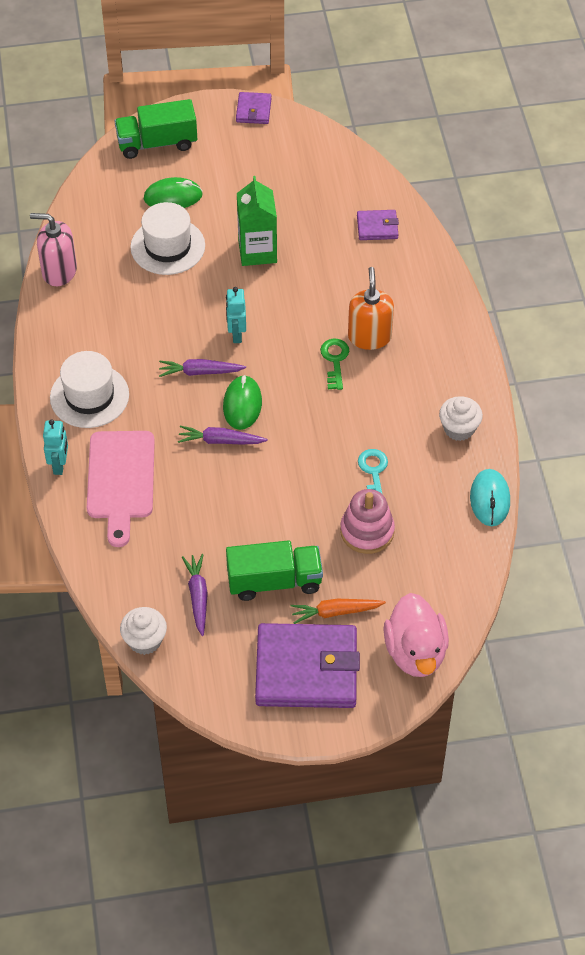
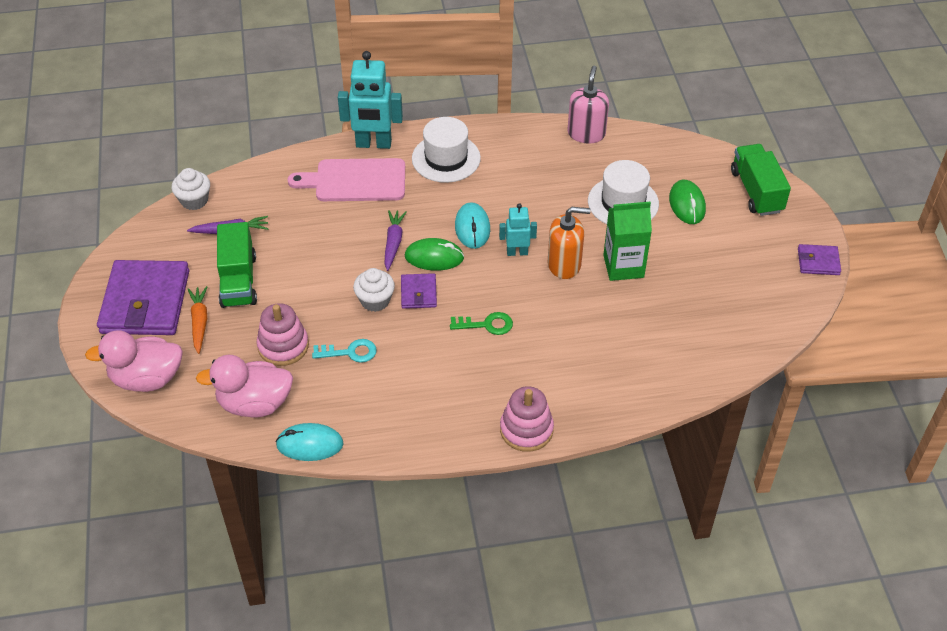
camera: 90 degrees right, 5 degrees down
(59, 465) = (373, 144): turquoise robot -> turquoise robot, size x1.80
(200, 372) = (472, 228): purple carrot -> turquoise mouse
(369, 337) = (517, 352): orange soap dispenser -> orange soap dispenser (564, 264)
(377, 227) = (667, 361): purple wallet -> purple wallet (418, 293)
(443, 550) = (255, 404): none -> pink duck
(459, 428) = (399, 422): white cupcake -> white cupcake (375, 301)
(461, 332) = (526, 429): none -> pink stacking toy

